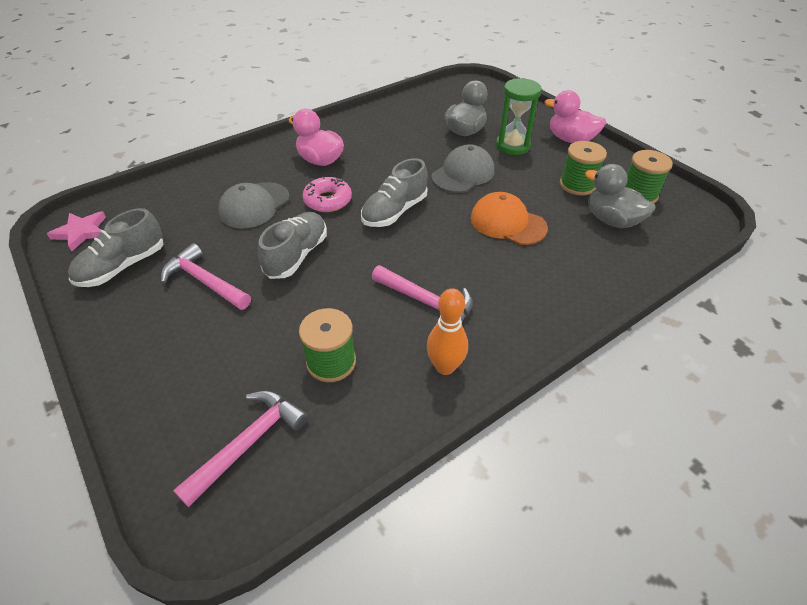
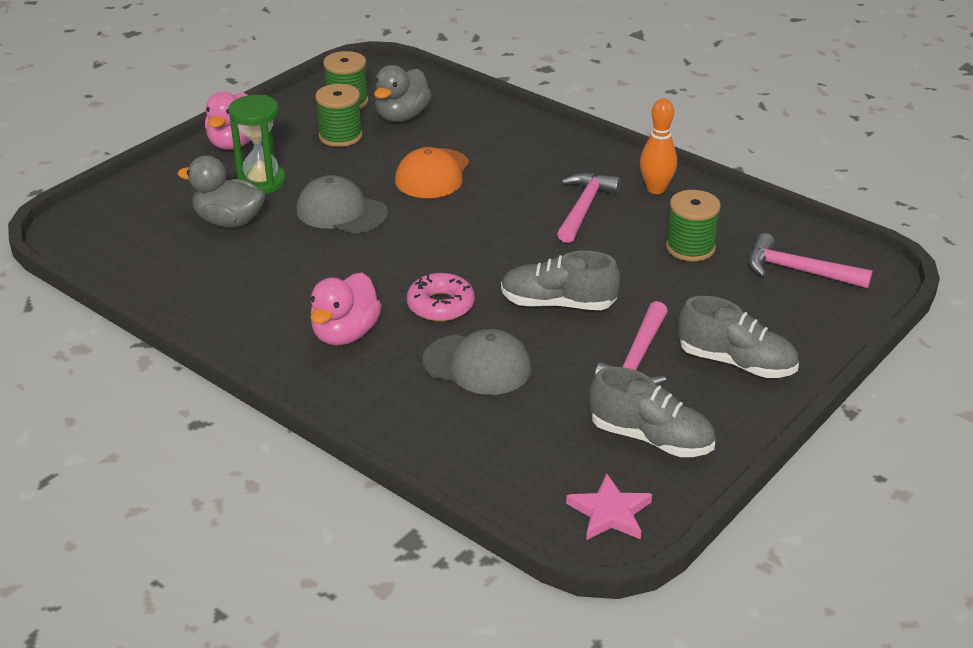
camera: 105 degrees left, 10 degrees down
(394, 211) = (443, 250): grey shoe -> grey shoe (736, 363)

